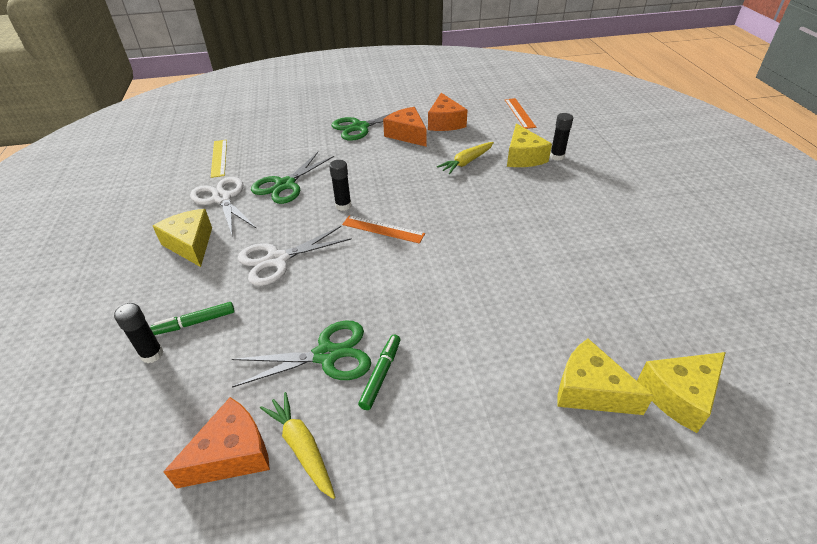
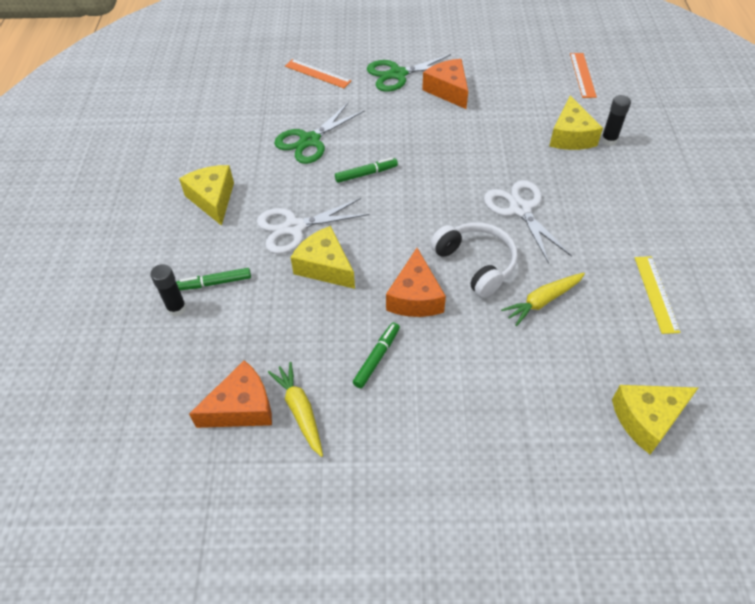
camera: 10 degrees right, 10 degrees up
(219, 158) = (244, 98): yellow ruler -> yellow ruler (656, 293)
(222, 199) = (245, 150): white scissors -> white scissors (520, 209)
(326, 355) = (330, 332): green scissors -> none
(343, 206) = (366, 174): black glue stick -> green marker
(383, 229) = (402, 207): orange ruler -> orange ruler (317, 73)
(445, 122) = (493, 79): orange cheese -> orange cheese (415, 297)
(464, 269) = (476, 264): none -> white headphones
(466, 162) = (506, 135): yellow carrot -> yellow carrot (542, 301)
(590, 390) = (564, 401): yellow cheese -> yellow cheese (325, 267)

